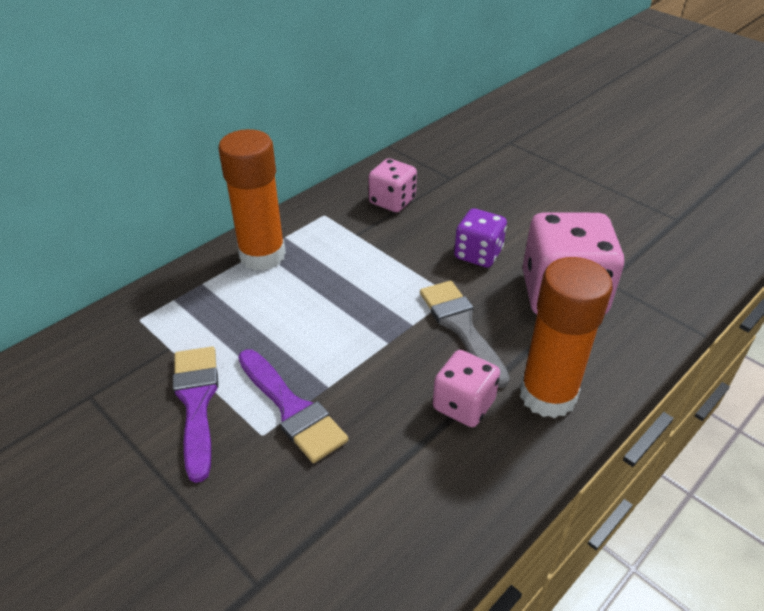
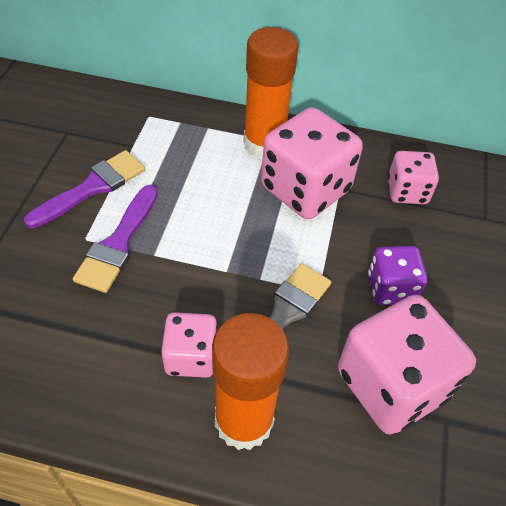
camera: 55 degrees right, 10 degrees up
(339, 254) = (305, 189): none -> pink dice

